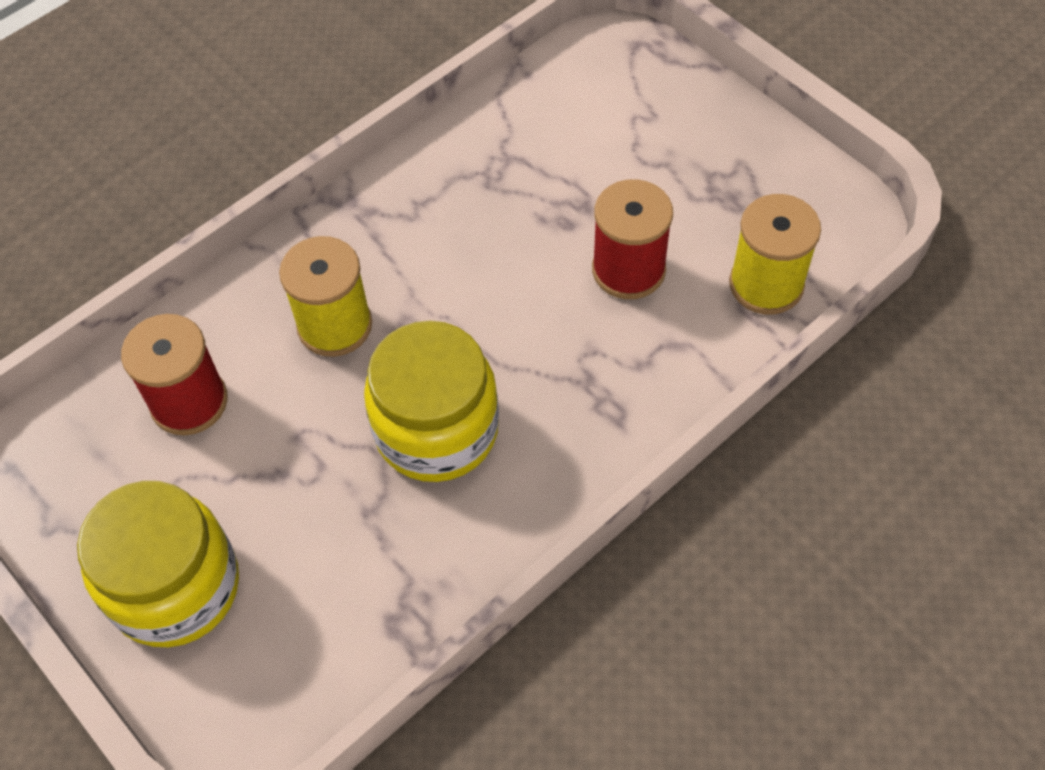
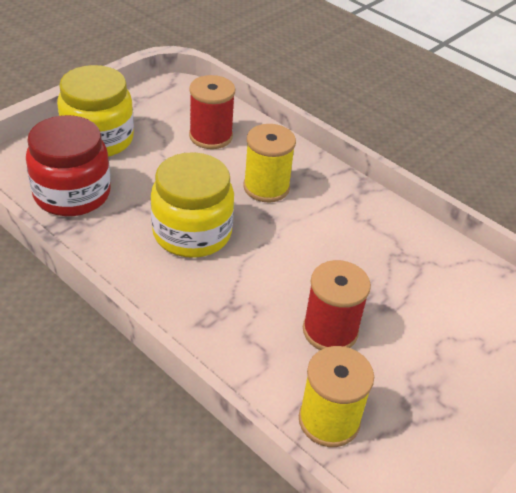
camera: 80 degrees right, 15 degrees down
(331, 617) = (72, 194): none -> red jar

